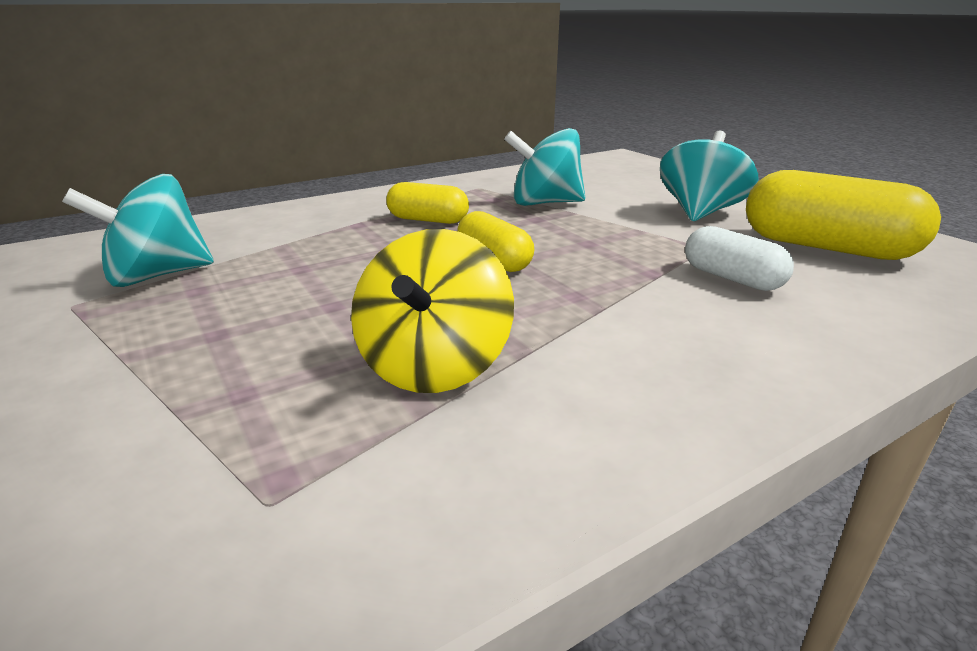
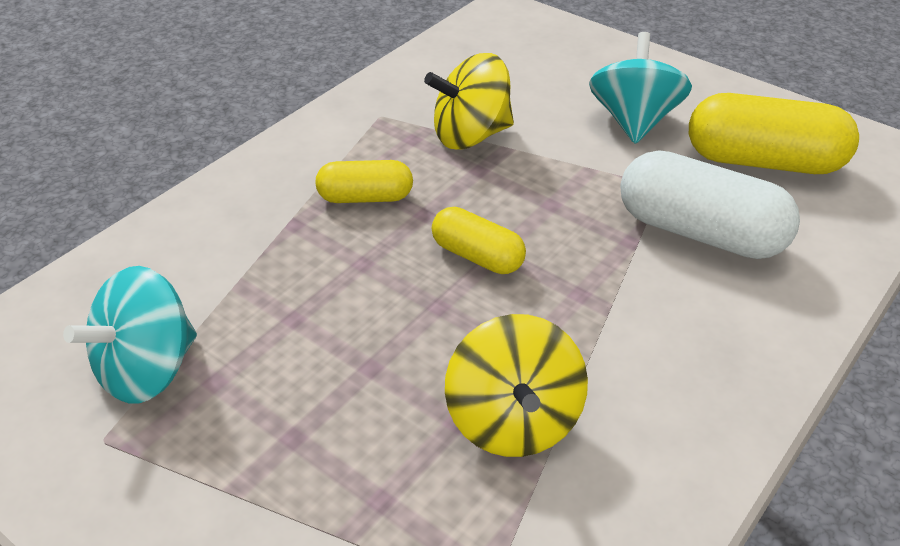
camera: 20 degrees left, 15 degrees up
(544, 203) = (471, 135): turquoise spinning top -> yellow spinning top
(731, 278) = (699, 232): white capsule -> white capsule, size x1.74

